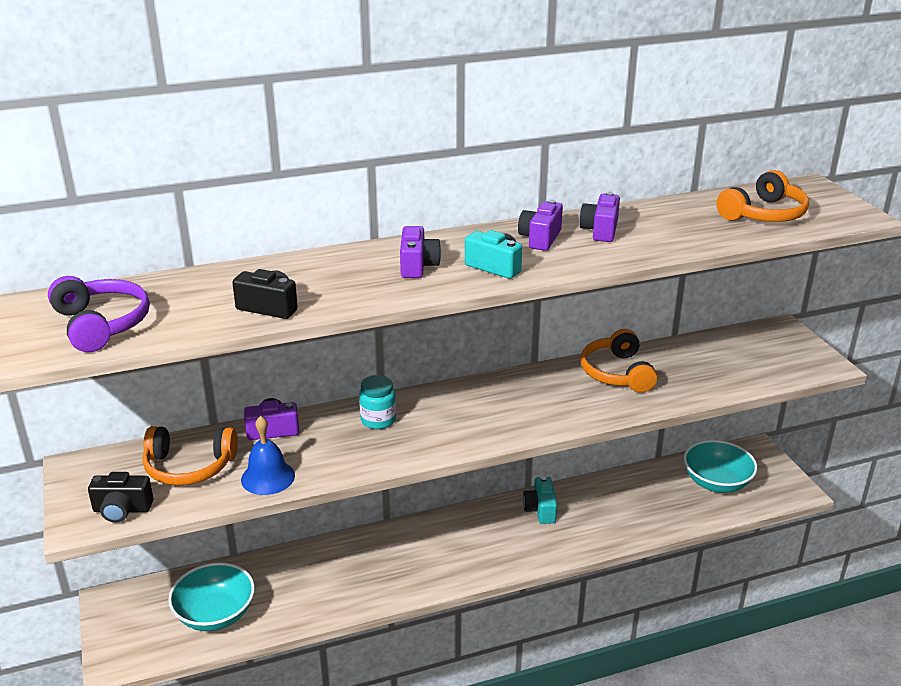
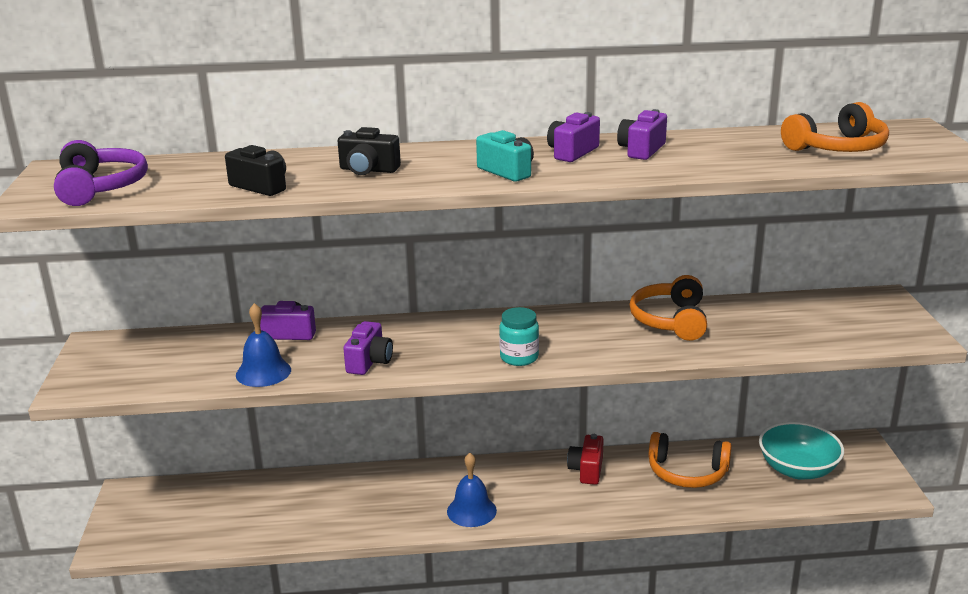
camera: 15 degrees right, 5 degrees down
(122, 510) = (115, 383): black camera -> black camera (368, 170)
(189, 467) = (195, 355): orange headphones -> orange headphones (687, 472)
(215, 614) = (218, 519): turquoise bowl -> none
(378, 420) = (397, 336): turquoise jar -> turquoise jar (519, 357)
(418, 266) = (429, 165): purple camera -> purple camera (369, 362)
(453, 567) = (471, 511): none -> blue bell
(540, 510) = (587, 470): turquoise camera -> red camera

